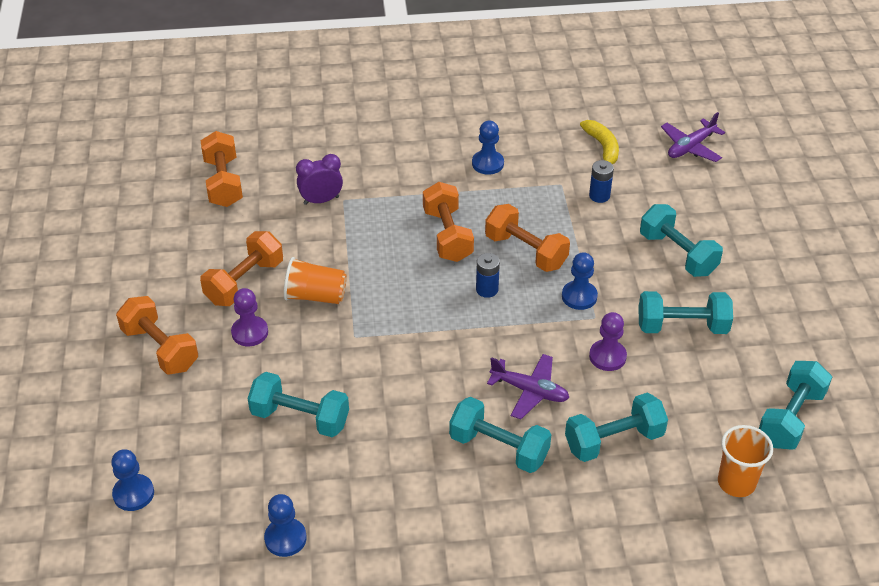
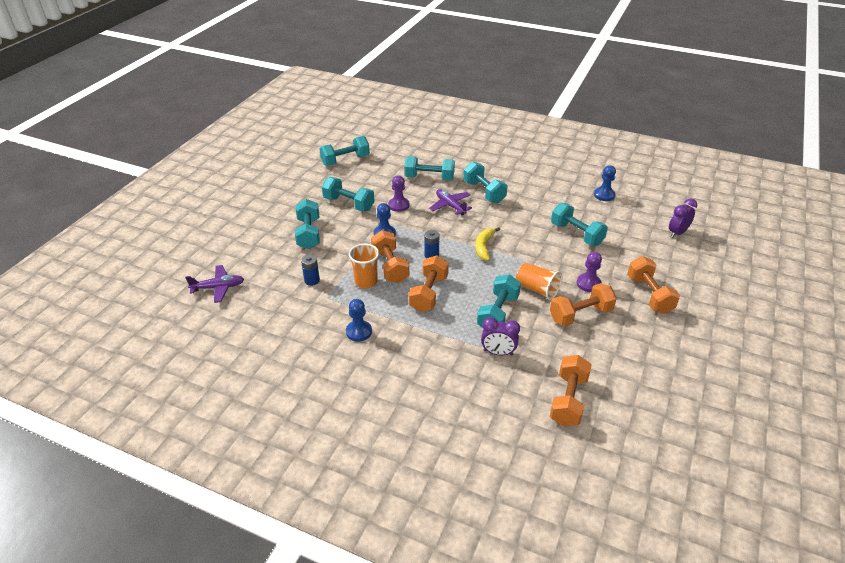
camera: 150 degrees left, 5 degrees down
(133, 494) = (677, 233): blue pawn -> purple clock
(348, 244) = (498, 313): none -> turquoise dumbbell
(602, 147) = (271, 311): yellow banana -> yellow banana (484, 247)
(736, 482) = (393, 151): orange cup -> orange cup (366, 282)

